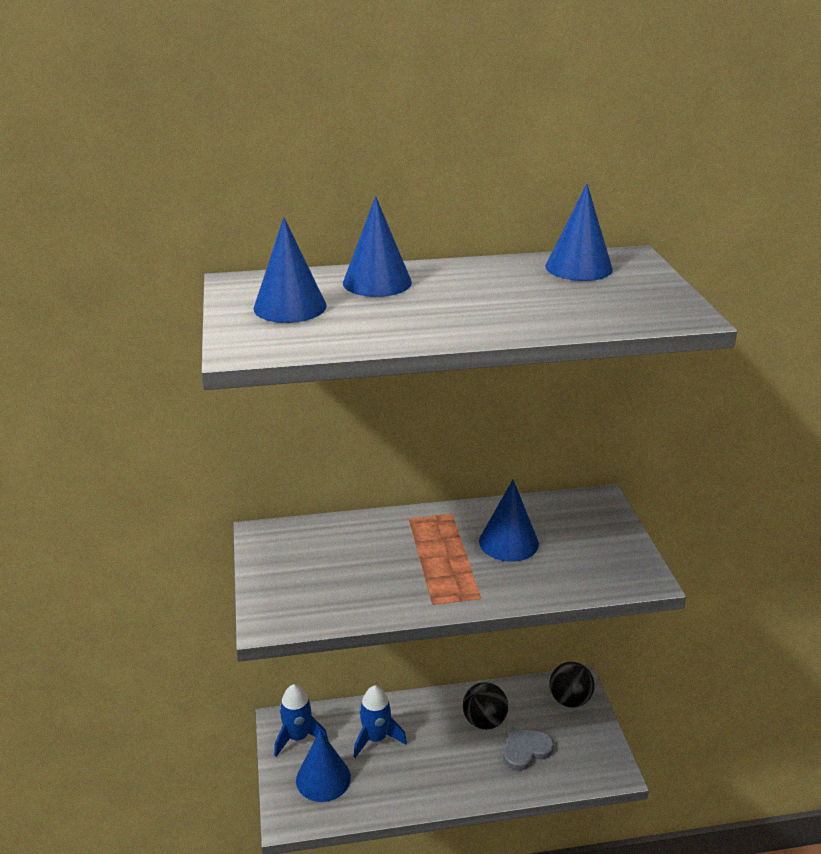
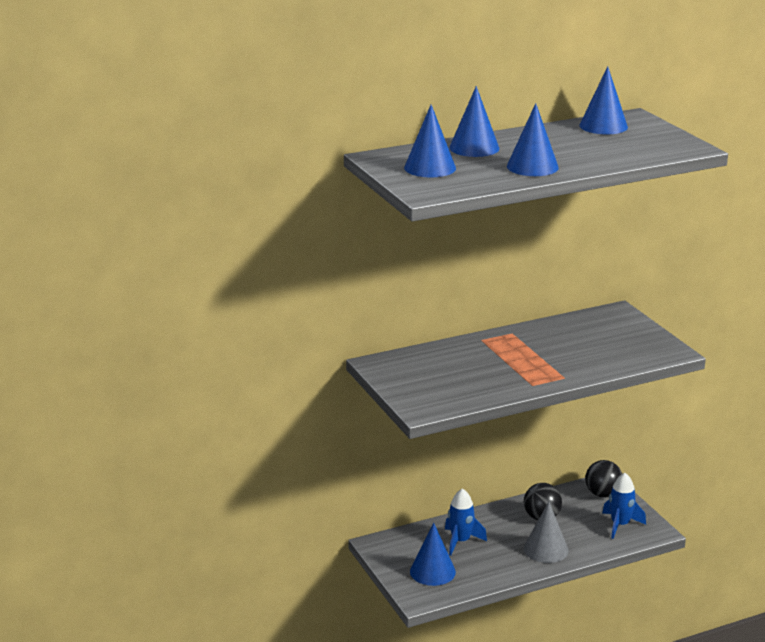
camera: 15 degrees left, 5 degrees down
(298, 737) = (396, 551): blue rocket -> blue rocket (620, 525)
(469, 772) = (546, 549): none -> grey cone
(508, 542) = (565, 344): blue cone -> blue cone (532, 167)
(525, 750) = (582, 529): grey heart -> none

